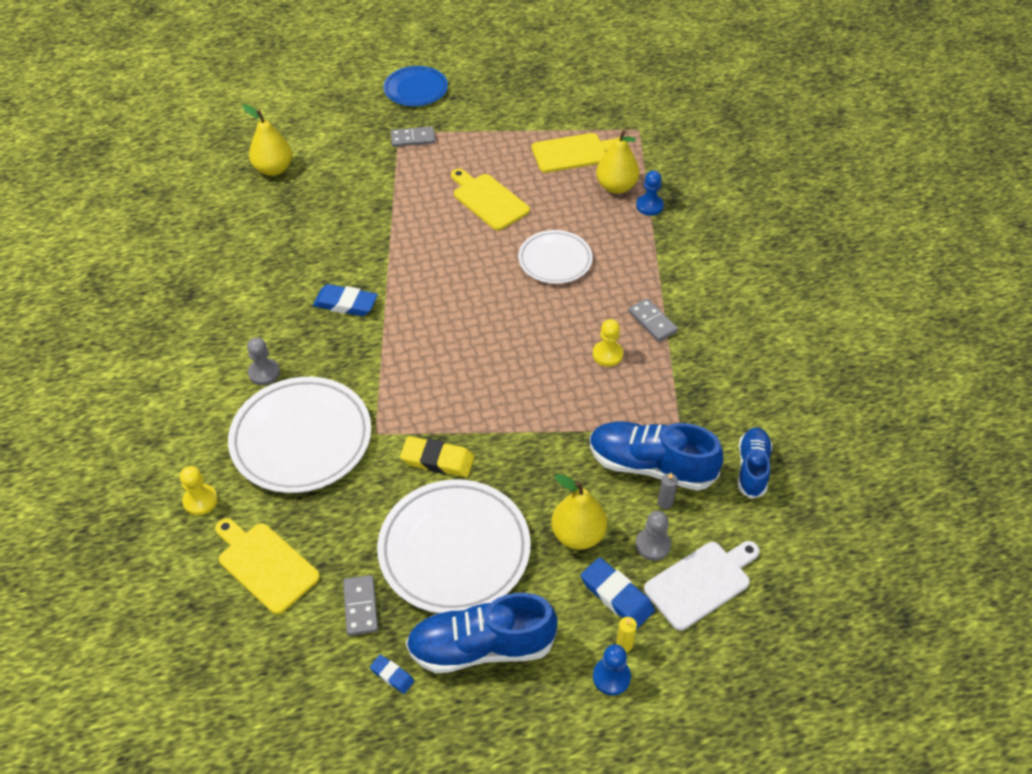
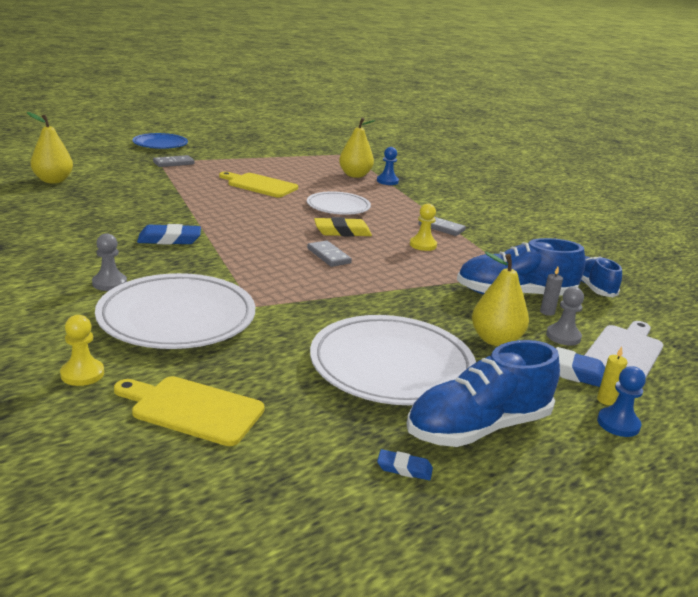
camera: 25 degrees left, 25 degrees down
(361, 606) = (326, 422): grey domino -> grey domino (329, 256)
(437, 460) = (327, 314): yellow eraser -> yellow eraser (342, 232)
(573, 153) = (309, 164): yellow cutting board -> none

